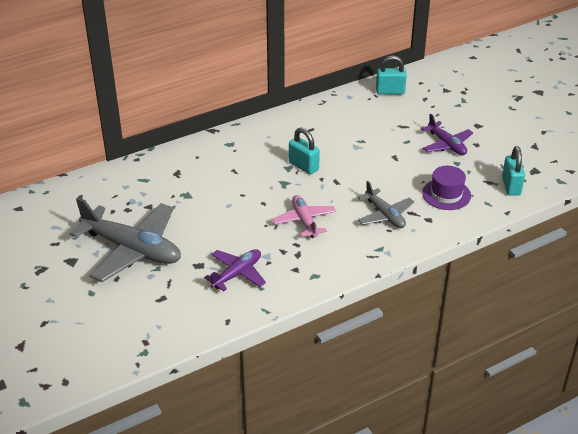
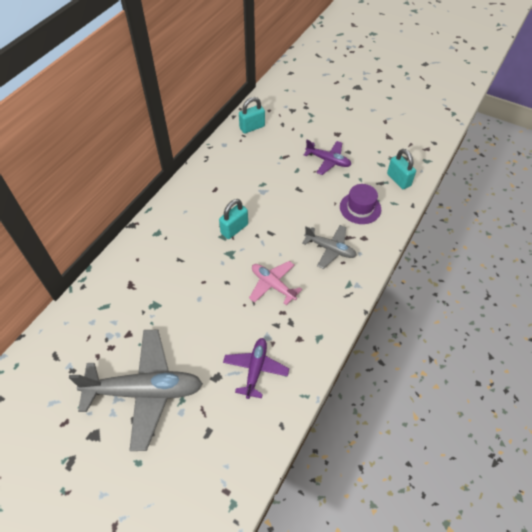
camera: 30 degrees left, 15 degrees up
(303, 166) = (234, 229): turquoise padlock -> turquoise padlock turned 60 degrees counterclockwise

